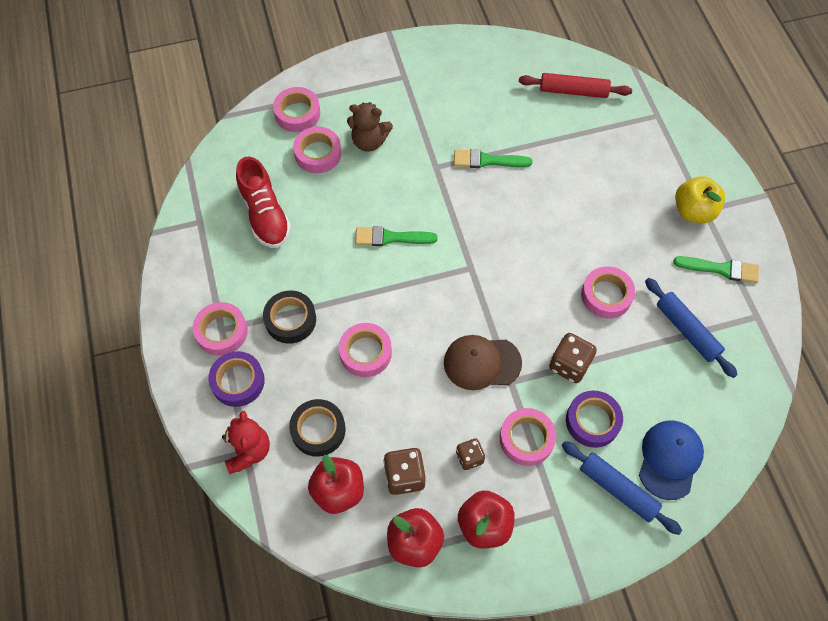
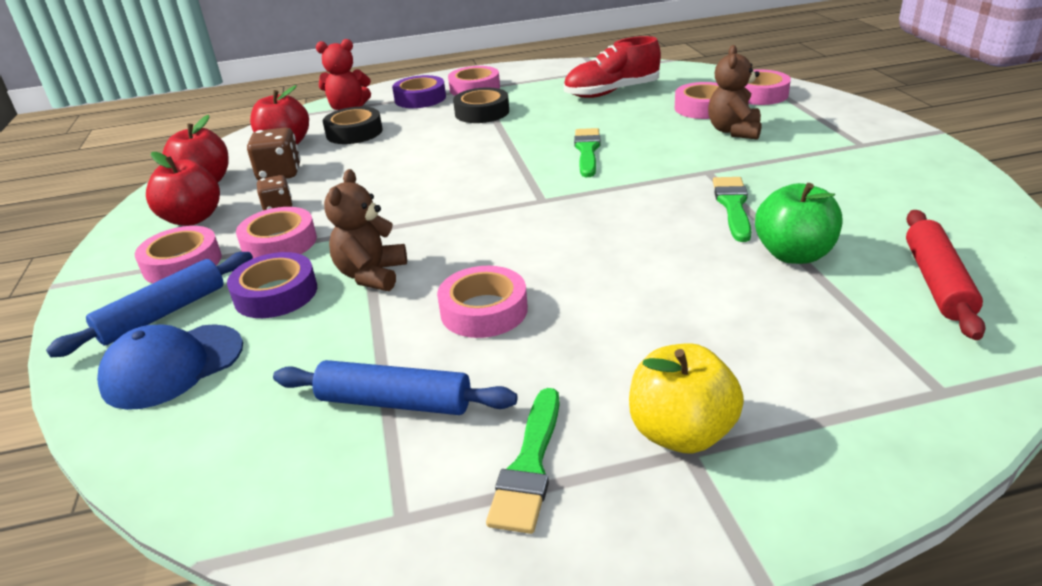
camera: 95 degrees right, 30 degrees down
(365, 352) = (433, 147): pink tape -> pink tape (182, 263)
(482, 363) = (398, 211): brown cap -> none
(546, 142) = (793, 254): none -> green apple
(569, 365) = (371, 275): brown dice -> brown teddy bear
(669, 459) = (172, 366): blue cap -> blue cap turned 120 degrees clockwise
(687, 331) = (395, 402): blue rolling pin -> blue rolling pin turned 45 degrees clockwise

